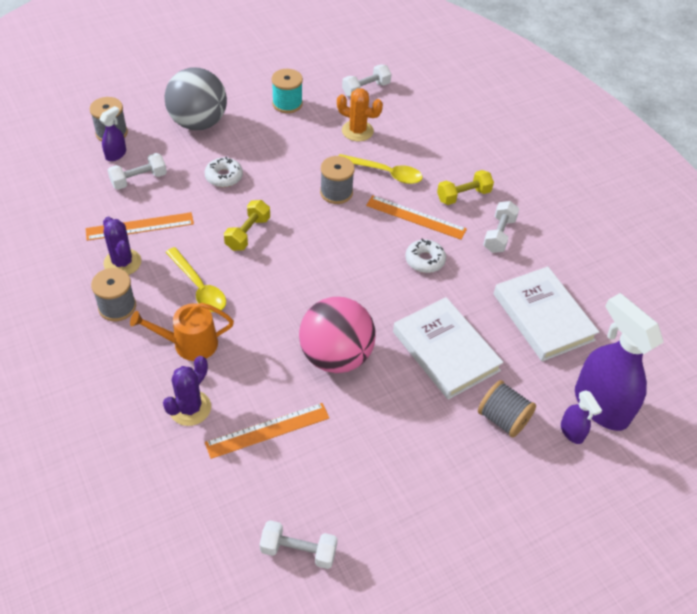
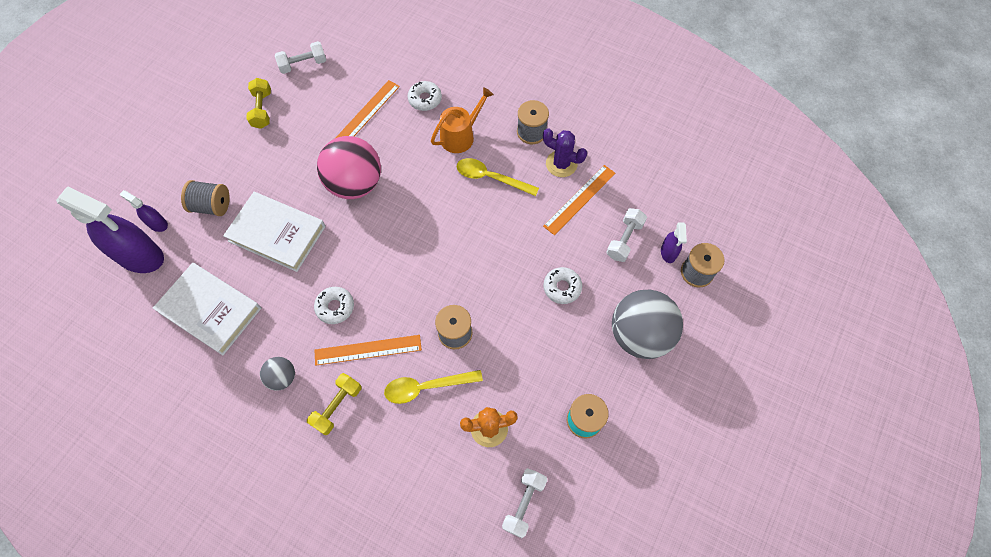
camera: 150 degrees right, 15 degrees up
(190, 408) = (425, 99): purple cactus -> white donut
(248, 233) = (495, 244): yellow dumbbell -> yellow dumbbell (262, 110)
(499, 235) = (282, 377): white dumbbell -> grey ball

